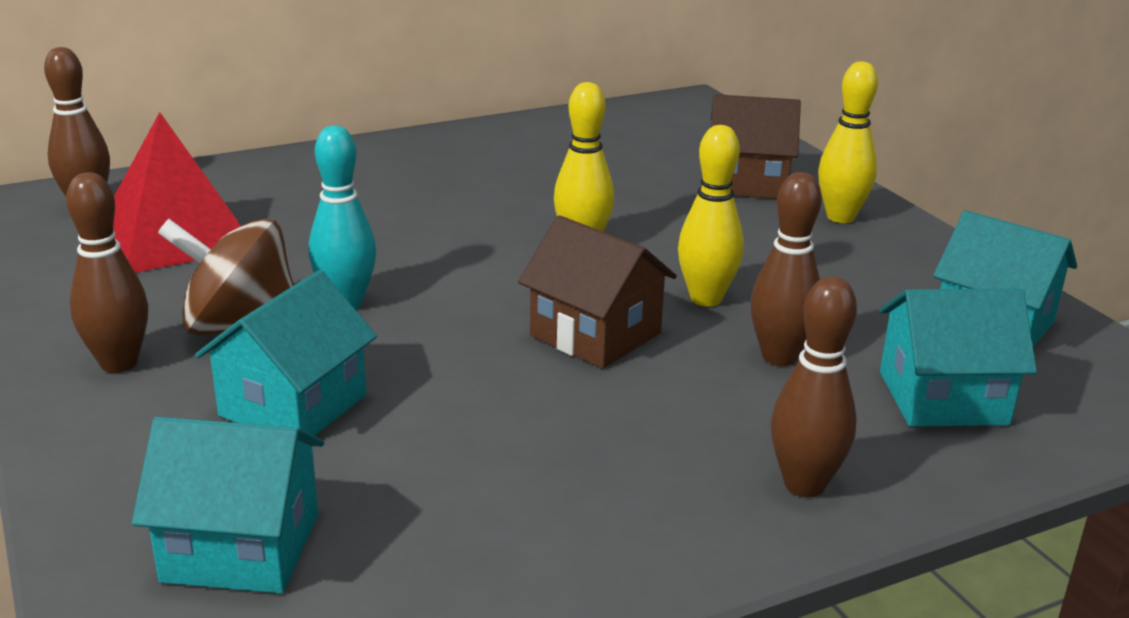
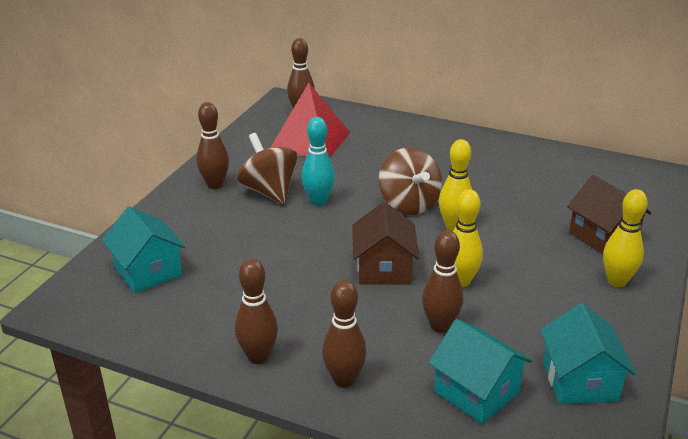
camera: 50 degrees right, 5 degrees up
(293, 405) = (236, 232): turquoise house -> none
(480, 248) = (408, 204): none -> brown spinning top
(653, 537) = (258, 356): none -> brown bowling pin

